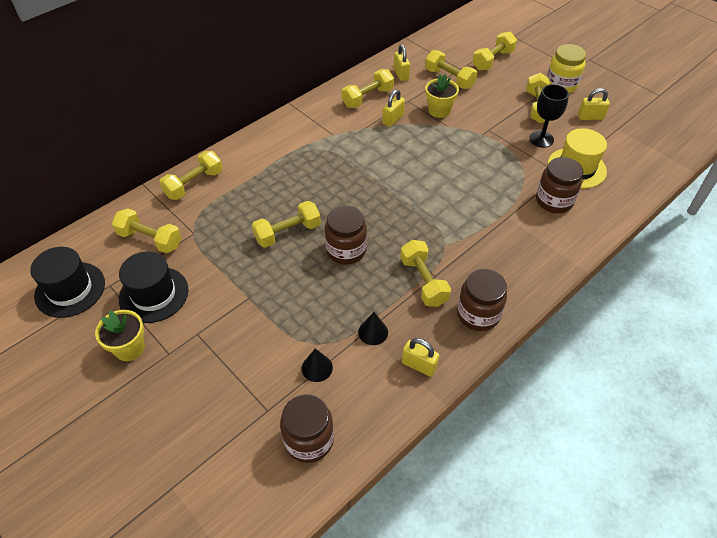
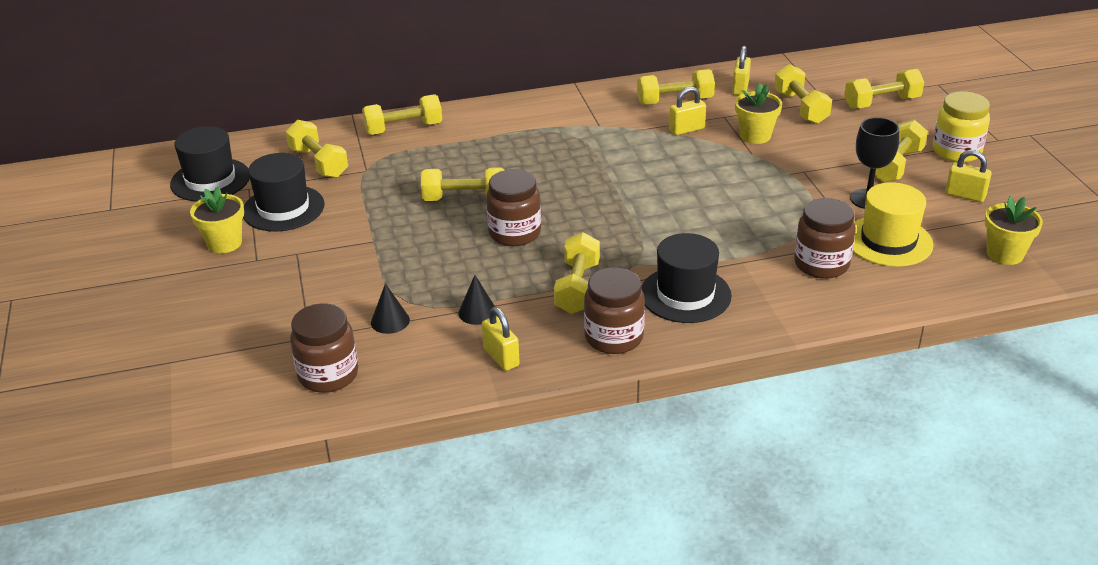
camera: 30 degrees right, 15 degrees down
(494, 258) = (685, 294): none -> black hat
(643, 154) = (1005, 254): none -> yellow flower pot

